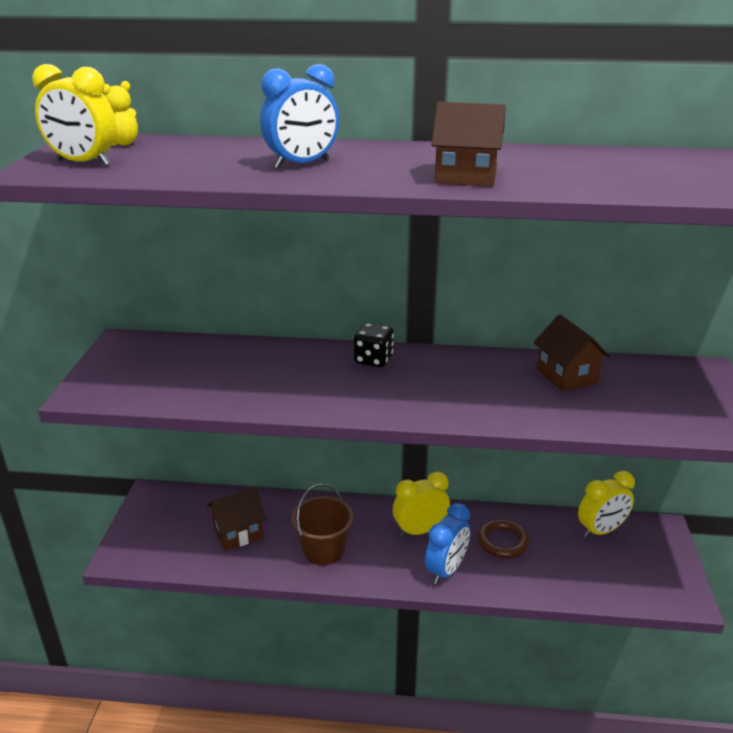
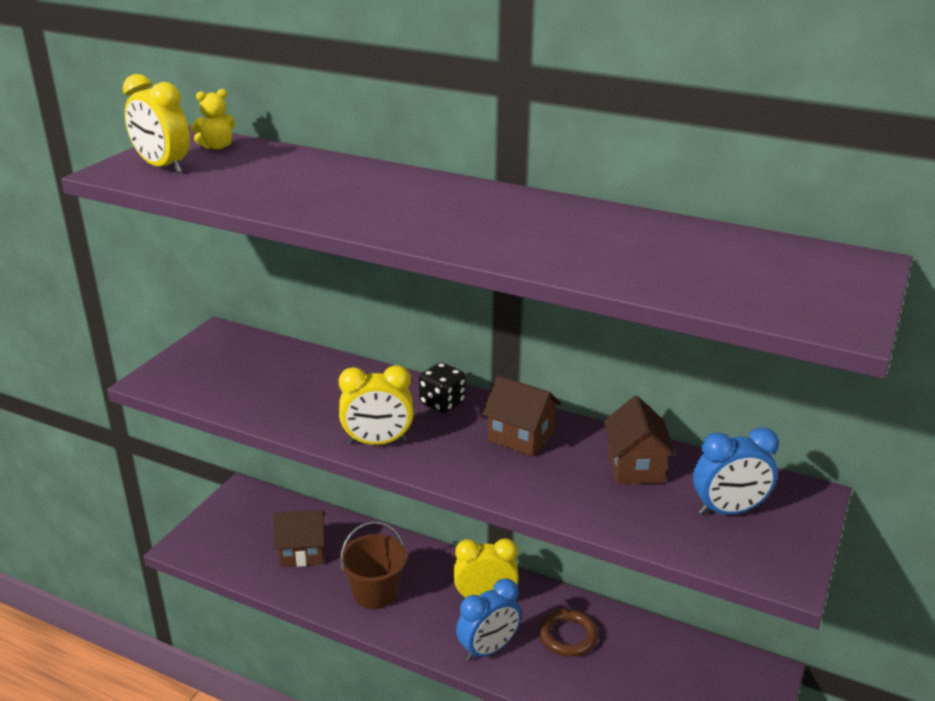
camera: 20 degrees right, 0 degrees up
(302, 164) = (351, 197): blue clock -> blue clock (728, 510)
(466, 177) = (491, 239): brown house -> brown house (521, 437)
(601, 530) = (689, 654): yellow clock -> yellow clock (378, 442)

